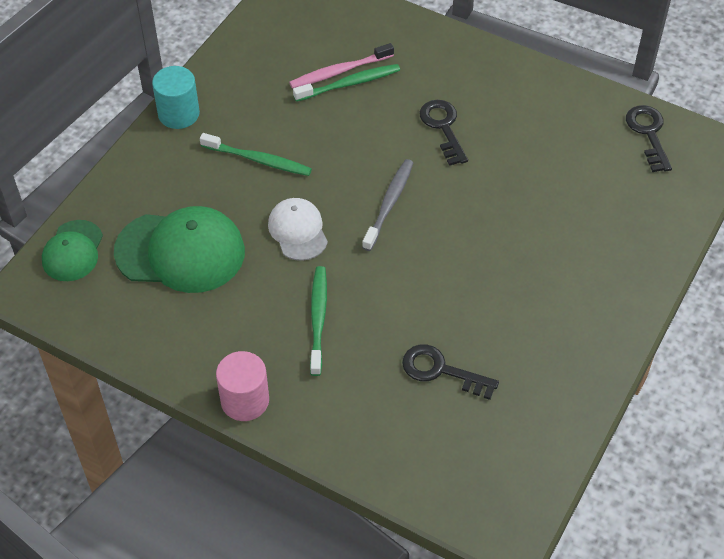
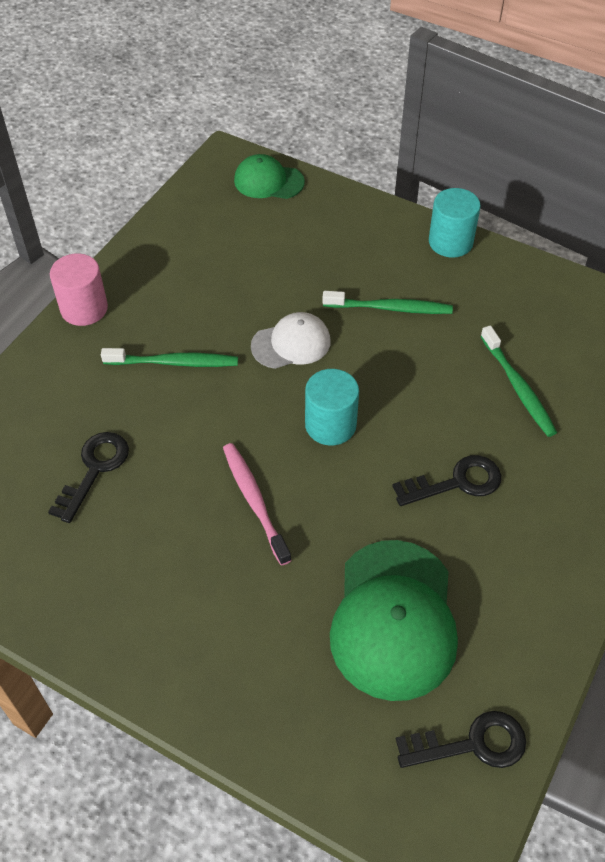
camera: 90 degrees right, 0 degrees up
(180, 252) = (265, 254): green cap -> green cap (394, 619)
(258, 160) = (390, 308): green toothbrush -> green toothbrush turned 105 degrees counterclockwise
(339, 71) = (537, 377): pink toothbrush -> pink toothbrush (254, 501)
(389, 204) = (330, 425): grey toothbrush -> turquoise cylinder

